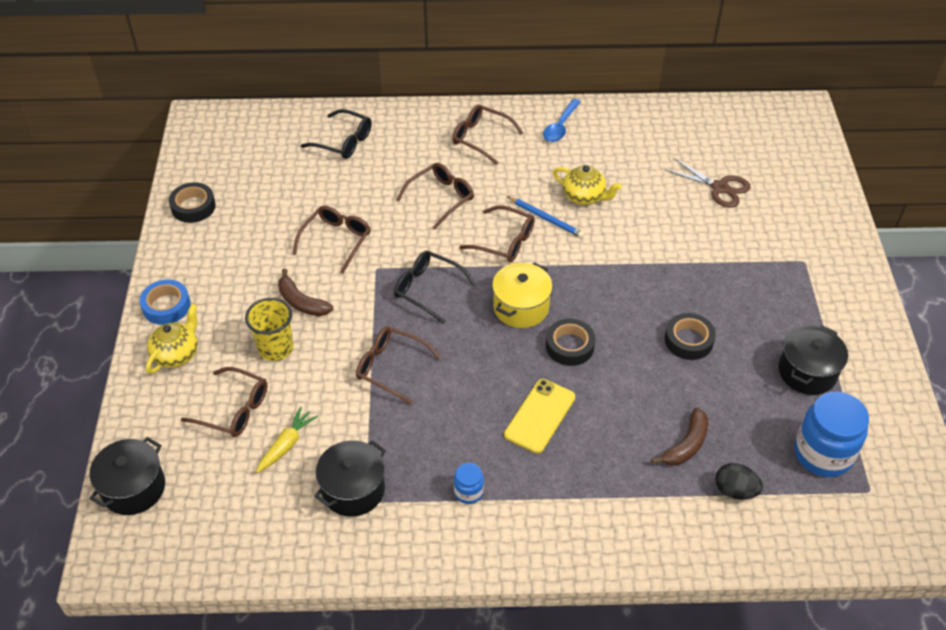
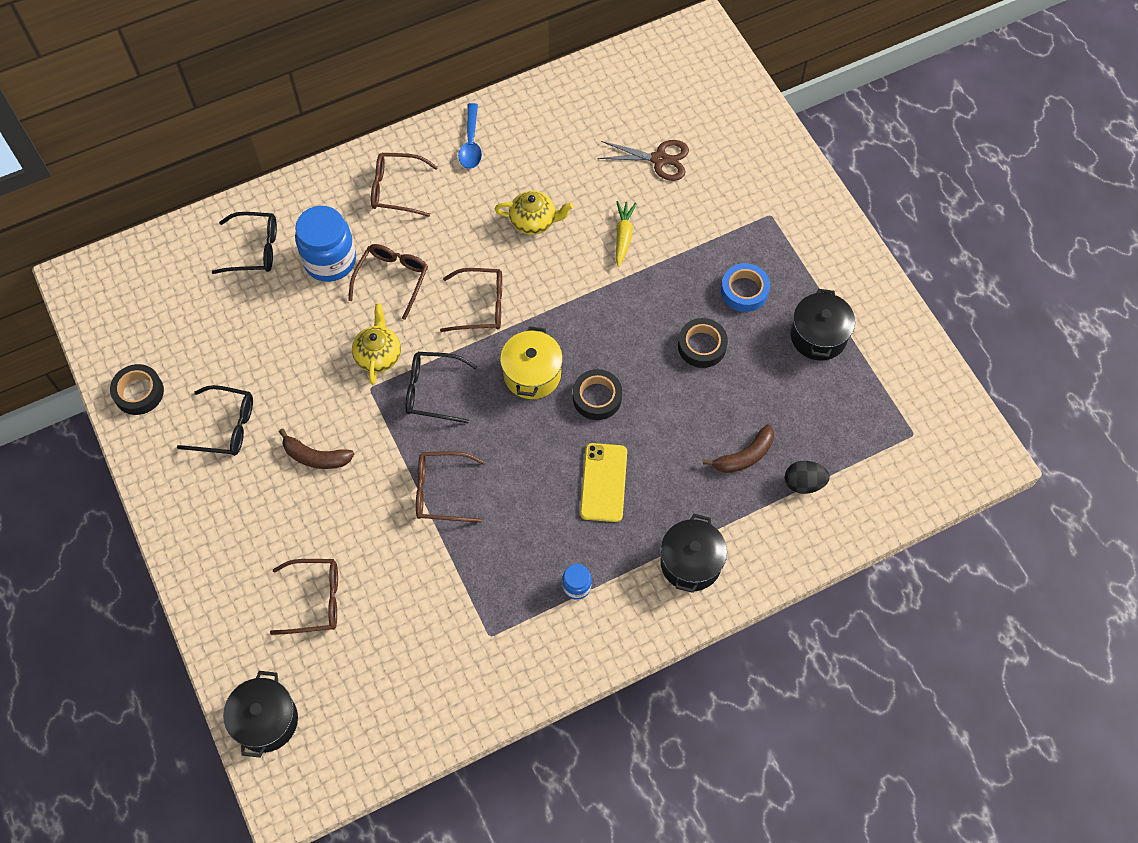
camera: 25 degrees left, 15 degrees up
(166, 306) = (180, 518): blue tape -> blue tape (744, 291)
(177, 354) = (223, 566): yellow teapot -> yellow teapot (378, 355)
(244, 254) = (226, 426): none -> black glasses
(276, 348) = (318, 518): yellow cup -> none
(287, 444) = (386, 613): yellow carrot -> yellow carrot (623, 236)
(336, 240) = (312, 372): brown glasses -> none
(353, 489) = (472, 630): black pot -> black pot (690, 562)
(546, 218) = (509, 262): blue pencil -> none
(686, 445) = (744, 456): brown banana -> brown banana turned 45 degrees clockwise
(823, 454) = (862, 414): blue jar -> blue jar (330, 260)

